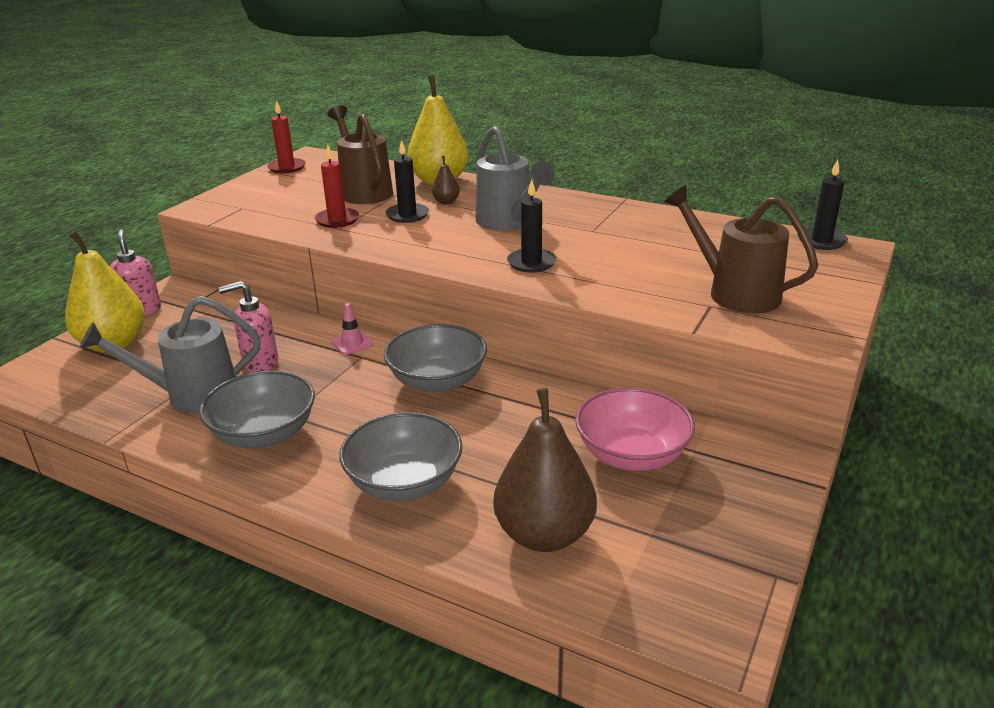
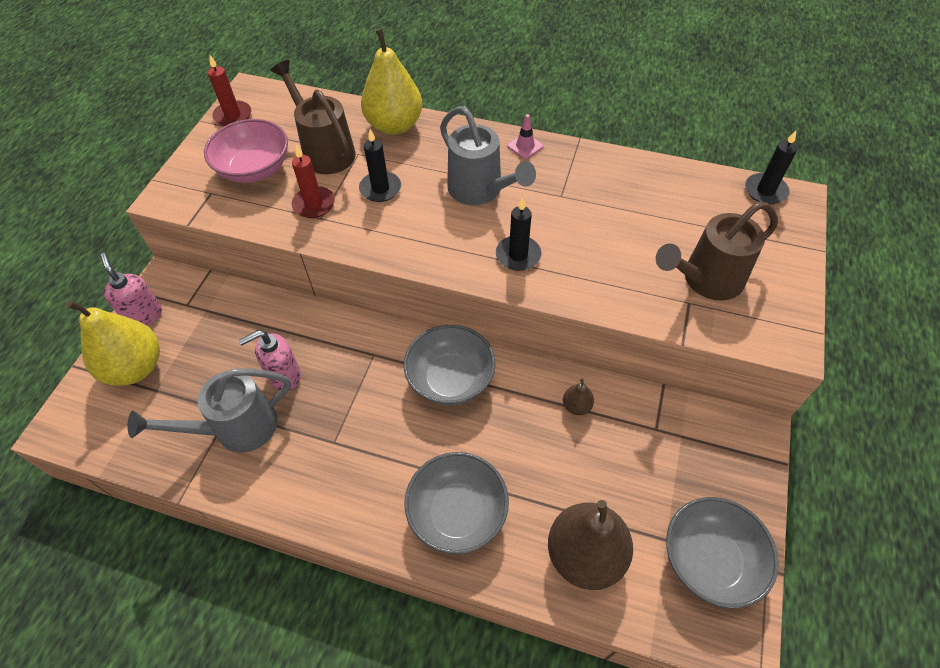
camera: 10 degrees left, 25 degrees up
(264, 434) = (319, 470): grey bowl -> grey bowl (710, 560)
(352, 343) = (360, 337): pink traffic cone -> pink traffic cone (525, 146)
(446, 202) = (411, 162): brown pear -> brown pear (576, 406)
(631, 455) = (633, 449): pink bowl -> pink bowl (254, 169)
(734, 292) = (706, 280): brown watering can -> brown watering can turned 60 degrees counterclockwise

